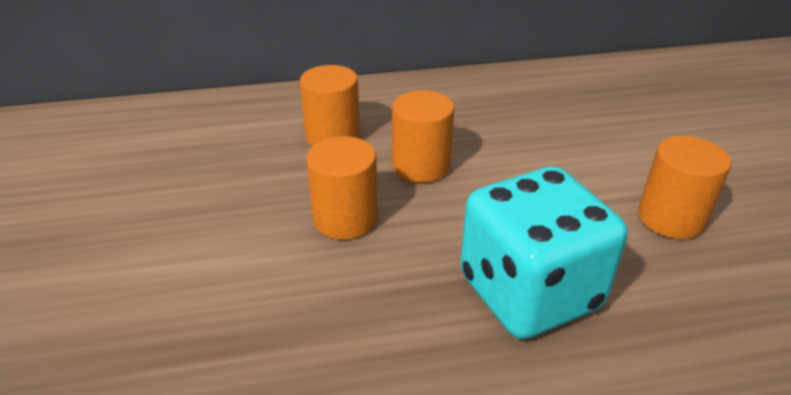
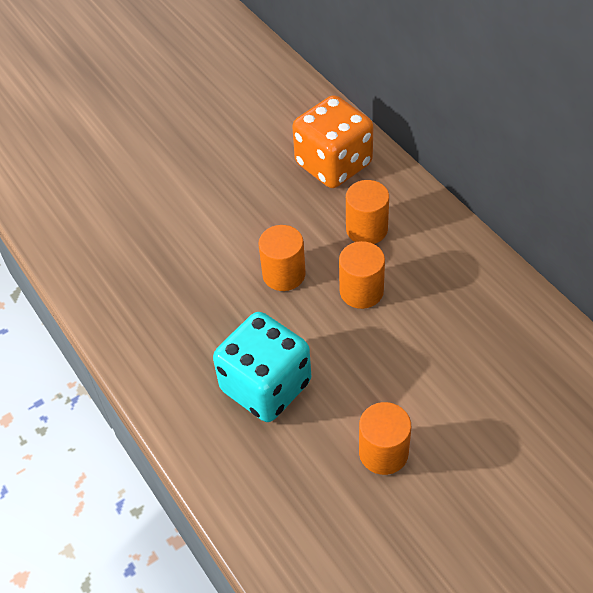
camera: 70 degrees right, 15 degrees up
(211, 130) = (333, 164): none -> orange dice

